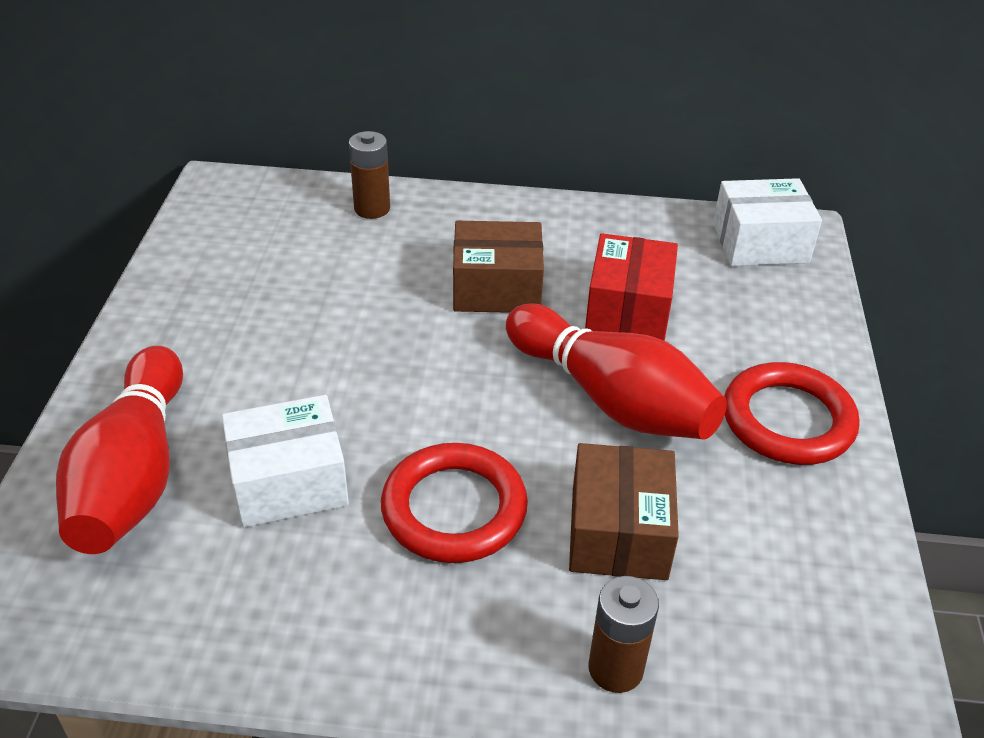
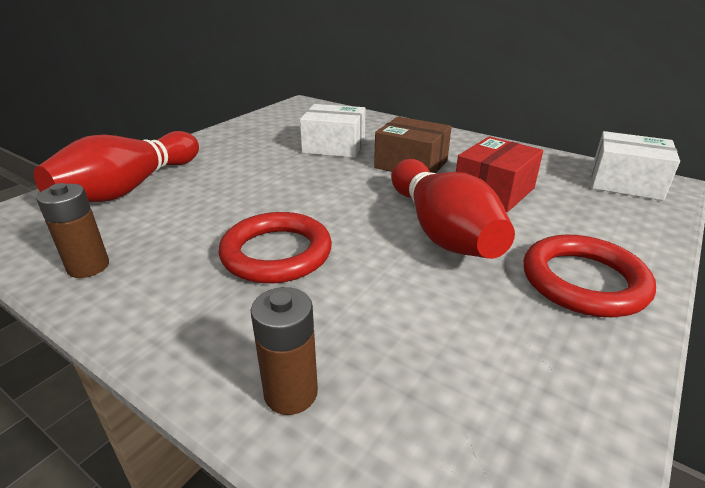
camera: 30 degrees right, 10 degrees down
(289, 482) = (198, 212): white box -> white box (334, 146)
(372, 208) = (370, 123): brown battery -> brown battery (88, 267)
(618, 532) = (378, 304): brown box -> none

